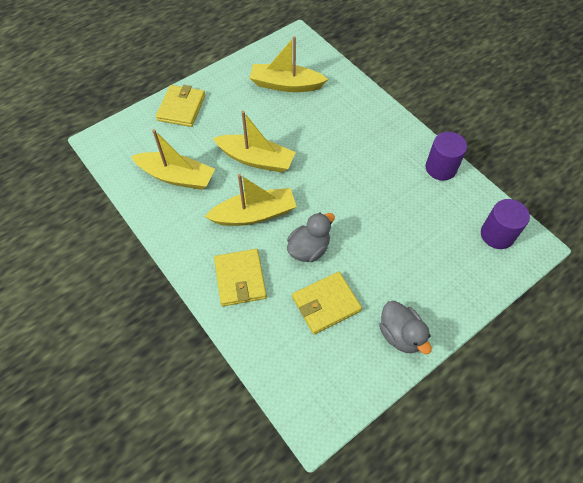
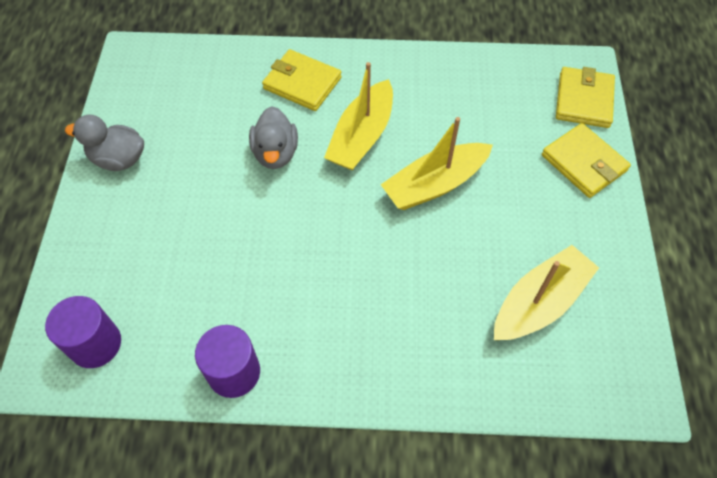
camera: 130 degrees right, 0 degrees up
(177, 177) = (474, 103): yellow boat -> none
(326, 304) = (208, 127): yellow wallet -> yellow wallet (583, 100)

